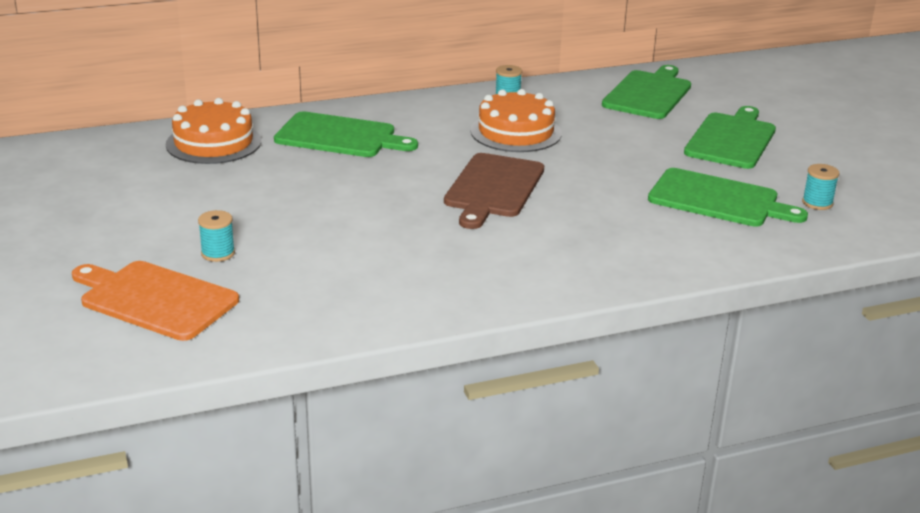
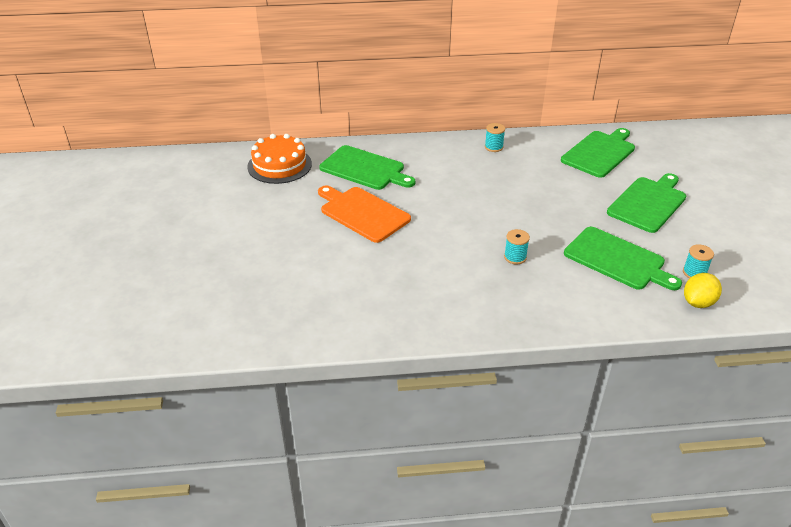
camera: 15 degrees right, 10 degrees up
(155, 299) = (194, 296): orange cutting board -> orange cutting board (362, 213)
(218, 253) = (248, 262): turquoise spool -> turquoise spool (515, 257)
(493, 188) = (454, 228): brown cutting board -> none
(516, 132) = (489, 178): orange cake -> none
(834, 231) = (698, 302): none -> yellow lemon

